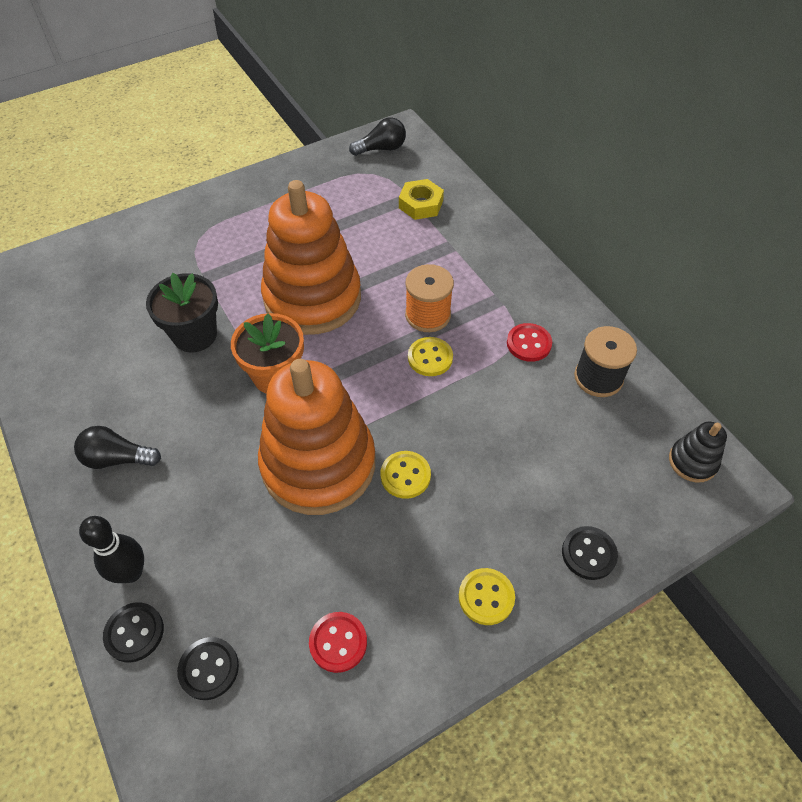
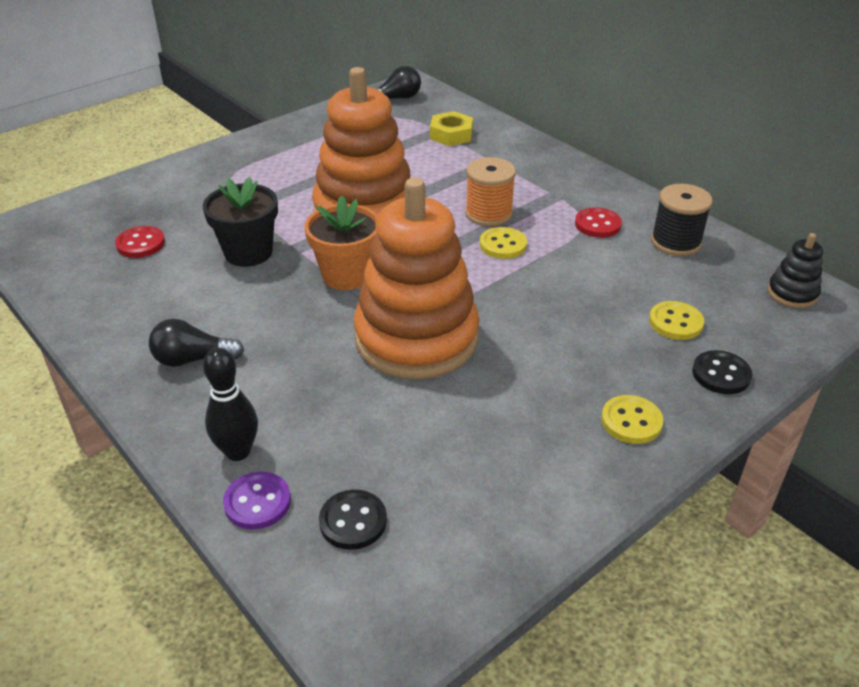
camera: 10 degrees left, 15 degrees down
(134, 633) = (257, 502): black button -> purple button
(338, 642) = (489, 479): red button -> red button (140, 244)
(405, 475) = (511, 337): yellow button -> yellow button (675, 322)

